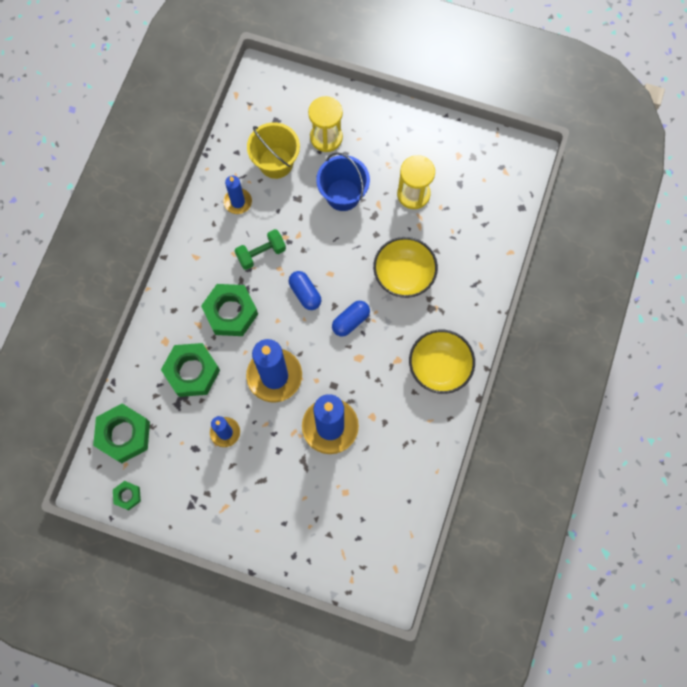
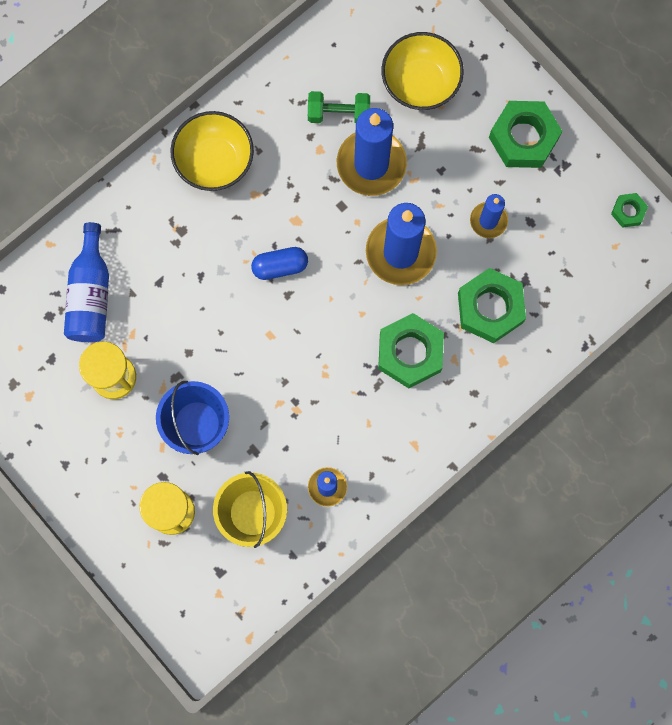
camera: 150 degrees left, 5 degrees up
(124, 435) = (601, 279): green nut -> green nut (523, 138)
(261, 254) = (335, 404): green dumbbell -> green dumbbell (338, 113)
(305, 293) = (312, 327): blue capsule -> none
(403, 275) = (188, 285): yellow bowl -> yellow bowl (420, 83)
(462, 235) = (91, 294): none -> blue bottle

